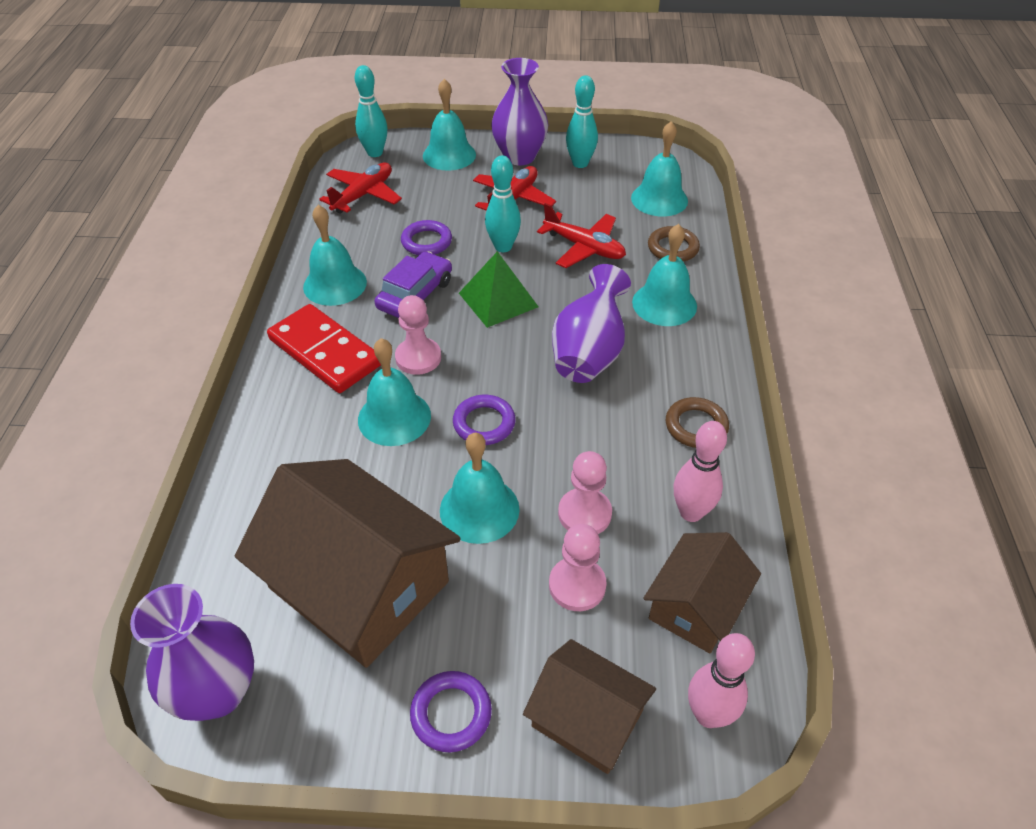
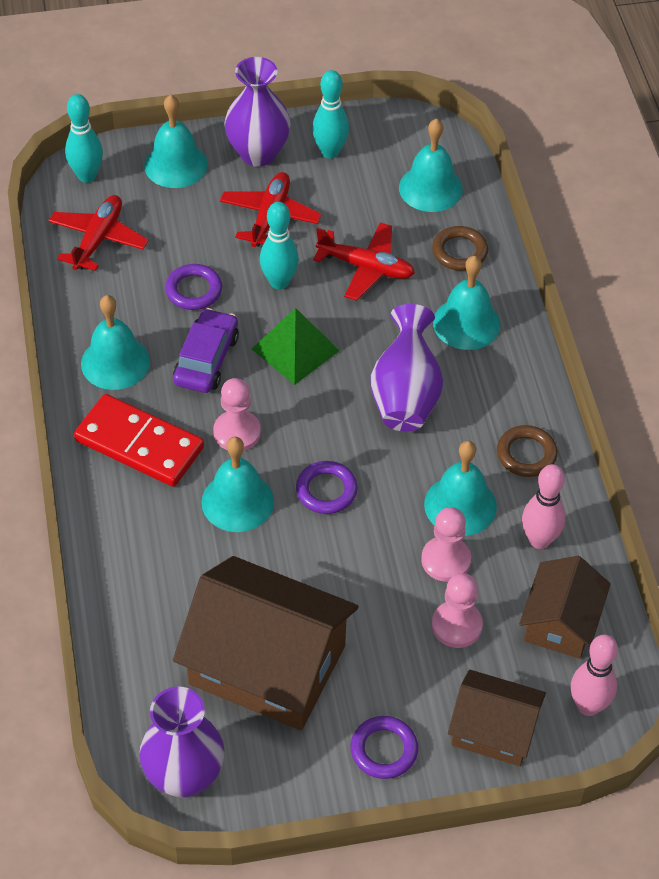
camera: 15 degrees left, 5 degrees up
(479, 509) = (350, 575): turquoise bell -> turquoise bell (460, 505)

